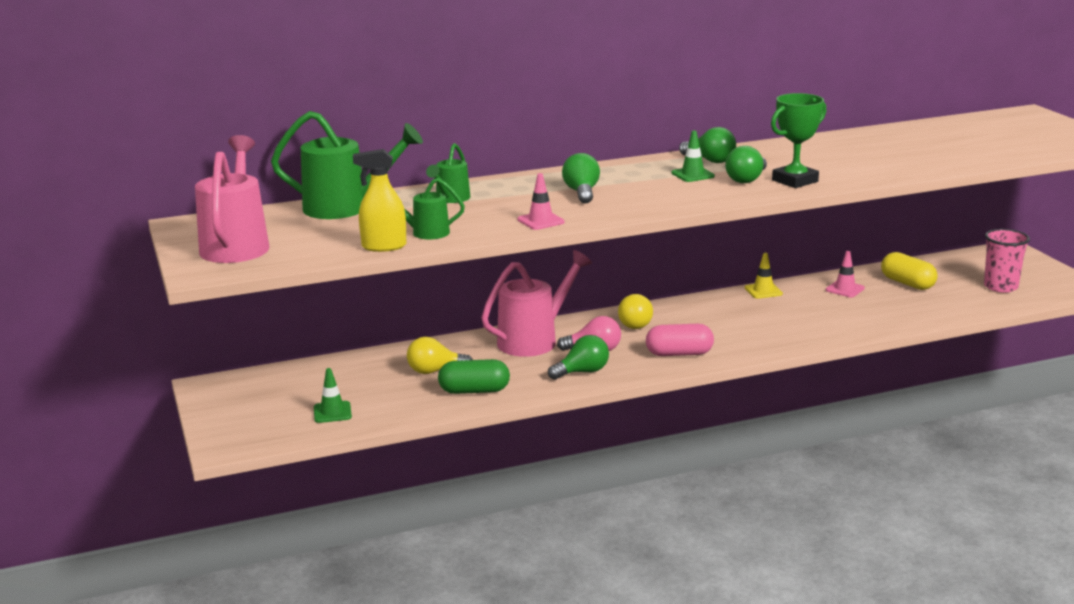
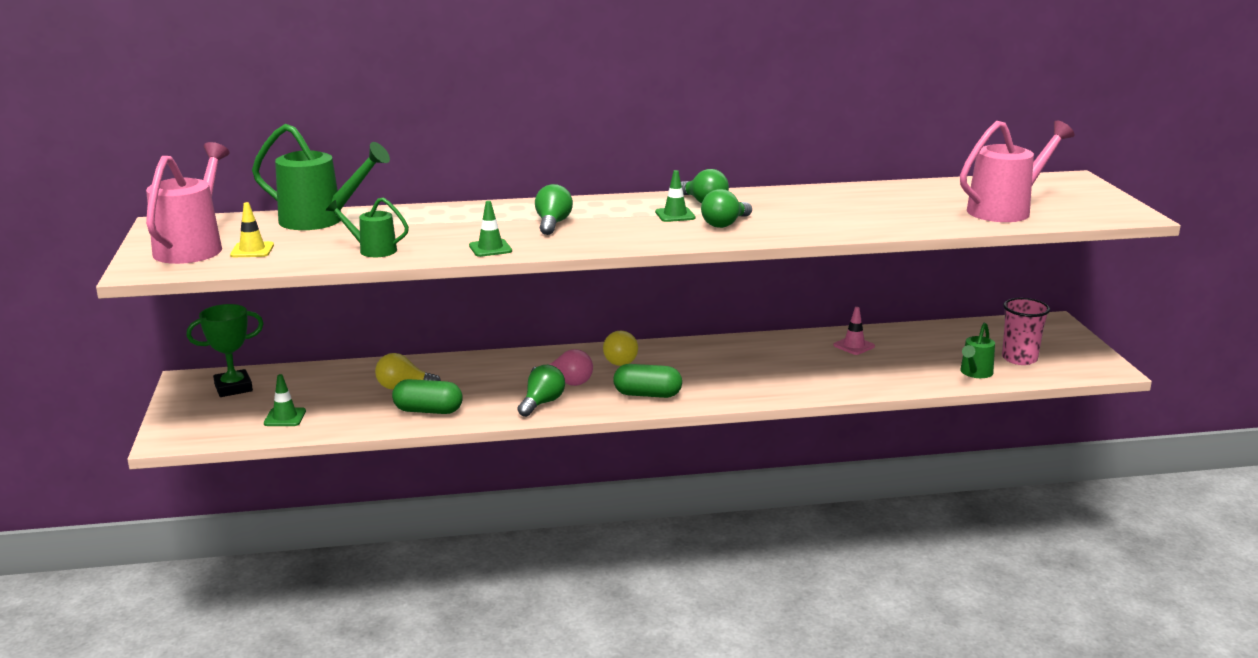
camera: 10 degrees right, 0 degrees up
(383, 246) = (323, 260): yellow spray bottle -> none
(450, 199) = (423, 220): green watering can -> green watering can (974, 373)
(534, 340) = (516, 367): pink watering can -> pink watering can (1006, 210)
(541, 221) = (490, 248): pink traffic cone -> green traffic cone
(582, 372) = (542, 403): green light bulb -> green light bulb turned 45 degrees counterclockwise
(679, 354) = (647, 395): pink capsule -> green capsule
(763, 291) = (769, 340): yellow traffic cone -> yellow traffic cone (252, 250)
(795, 181) = (772, 229): green trophy -> green trophy (233, 388)
(907, 283) = (922, 346): yellow capsule -> none

